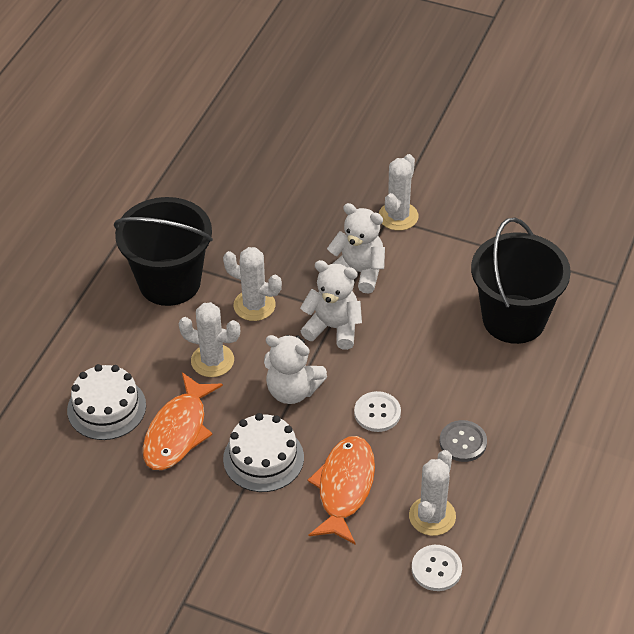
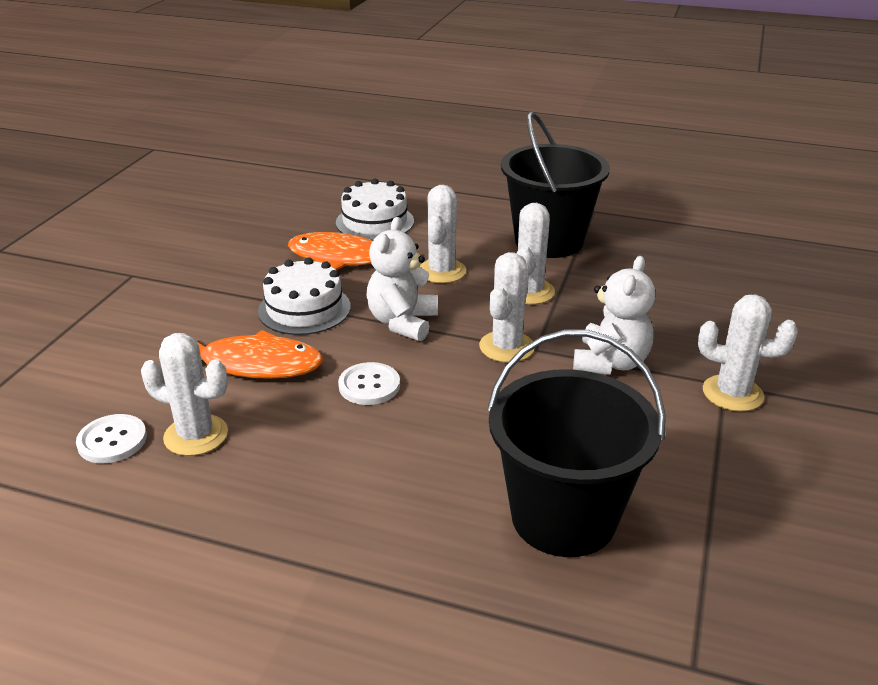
camera: 85 degrees right, 15 degrees down
(333, 328) = (506, 347): white teddy bear -> white cactus
(463, 442) = (316, 462): grey button -> none

